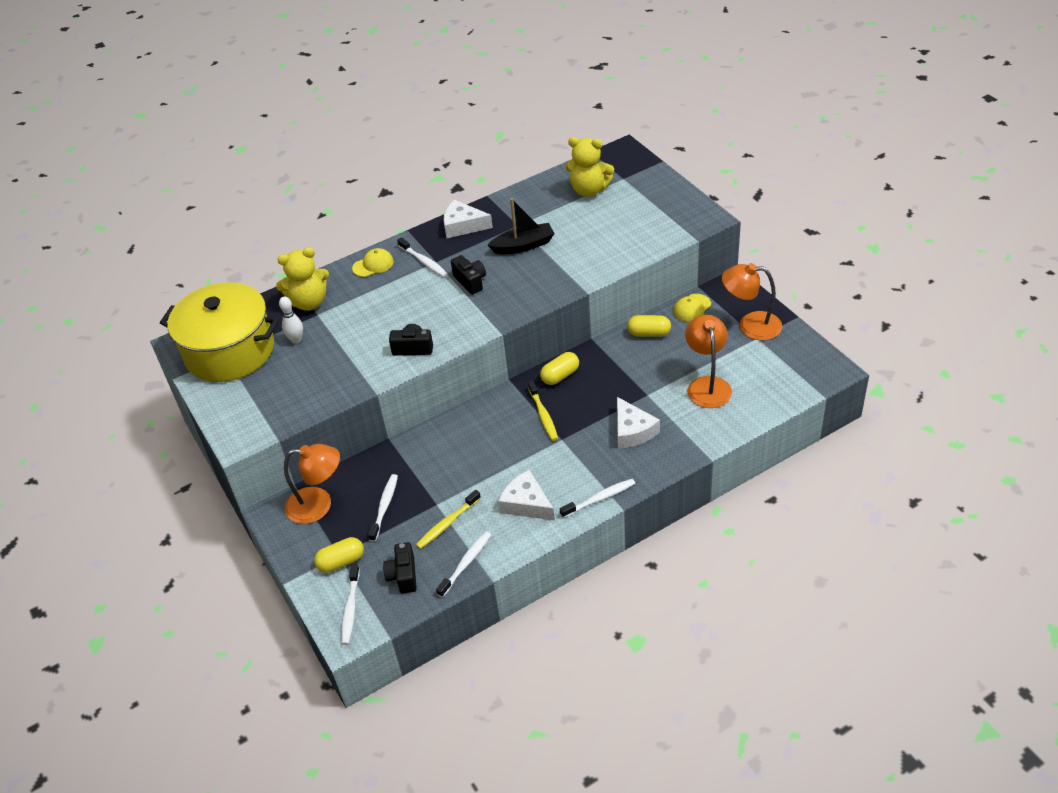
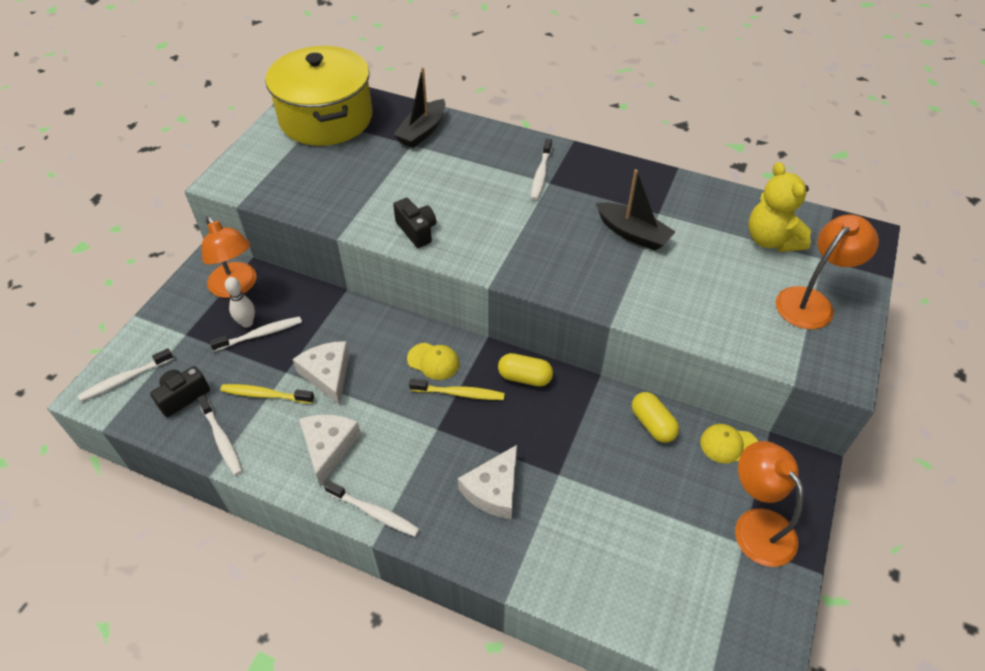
camera: 50 degrees right, 5 degrees up
(296, 340) = (369, 149): white bowling pin -> white bowling pin (247, 323)
(309, 302) = (422, 131): yellow teddy bear -> black boat
(341, 562) = (178, 341): yellow capsule -> none
(373, 265) = (505, 144): yellow cap -> yellow cap (433, 361)
(463, 226) = (617, 174): white cheese -> white cheese (327, 374)
(466, 563) = (221, 439): white toothbrush -> white toothbrush turned 60 degrees clockwise
(470, 281) = (543, 222): black camera -> none
(543, 415) = (459, 393): yellow toothbrush -> yellow toothbrush turned 120 degrees counterclockwise
(707, 385) = (620, 530): orange lamp -> orange lamp (811, 301)

